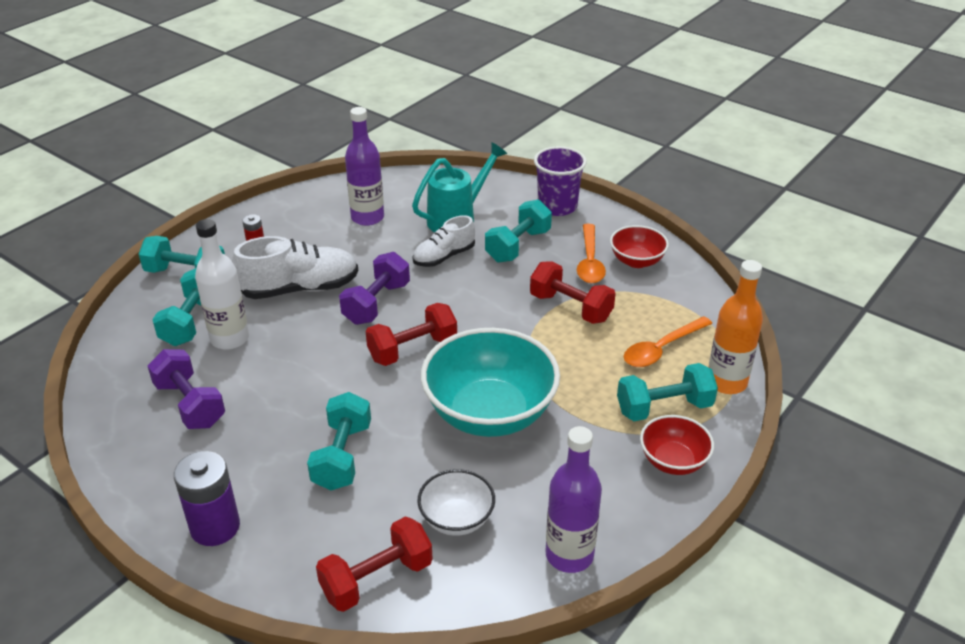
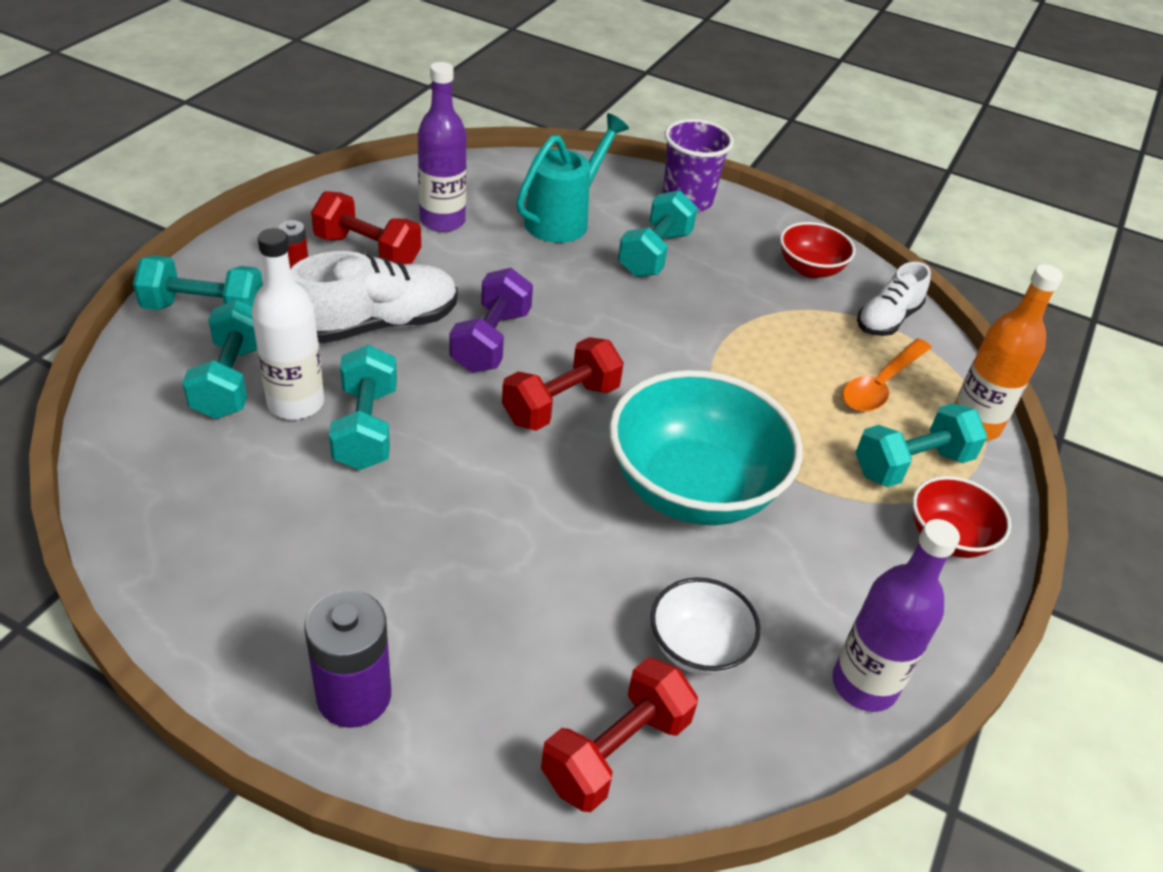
camera: 15 degrees left, 5 degrees up
(190, 404) = (263, 507): purple dumbbell -> none
(342, 456) = (510, 568): turquoise dumbbell -> turquoise dumbbell (366, 428)
(444, 257) = (562, 272): white shoe -> white shoe (887, 319)
(570, 307) = (749, 335): red dumbbell -> red dumbbell (368, 251)
(589, 261) = (752, 272): orange spoon -> none

